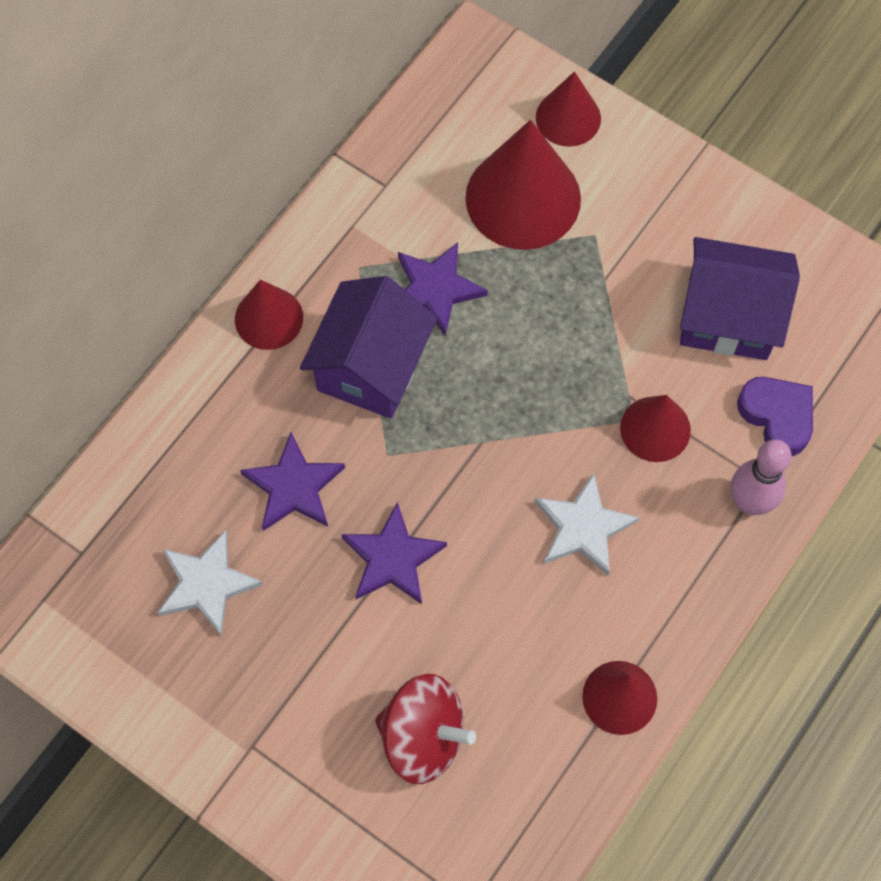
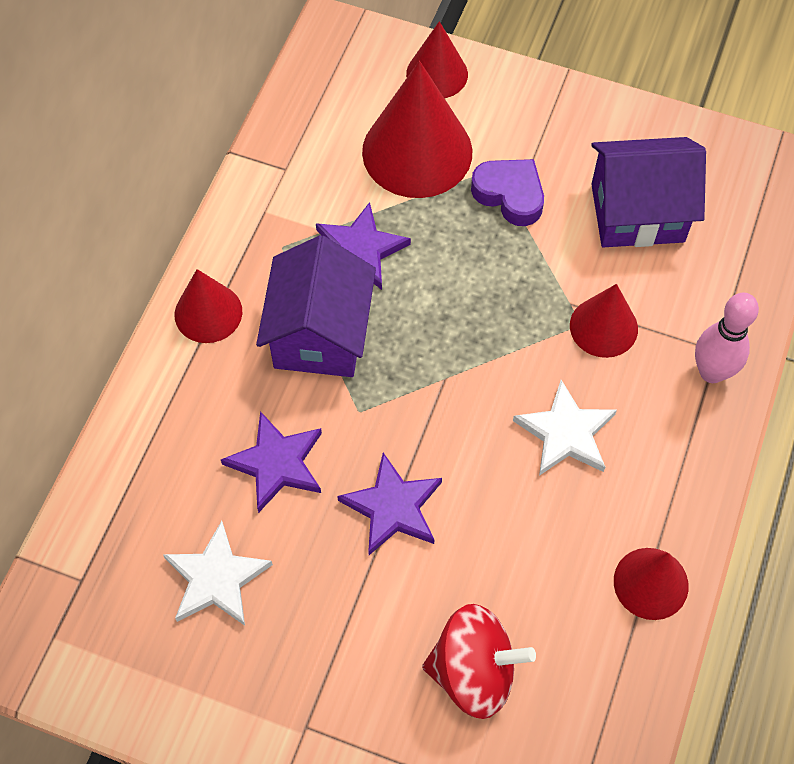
camera: 15 degrees left, 5 degrees down
(777, 417) = (711, 289): purple heart -> purple heart (510, 195)

